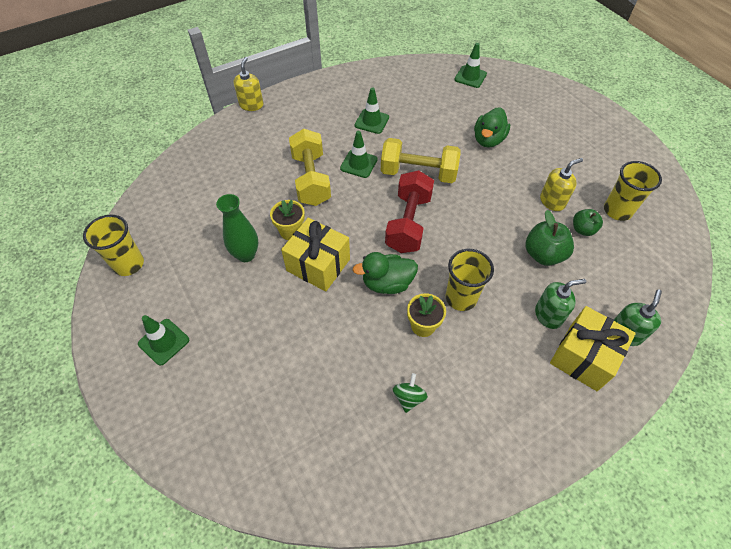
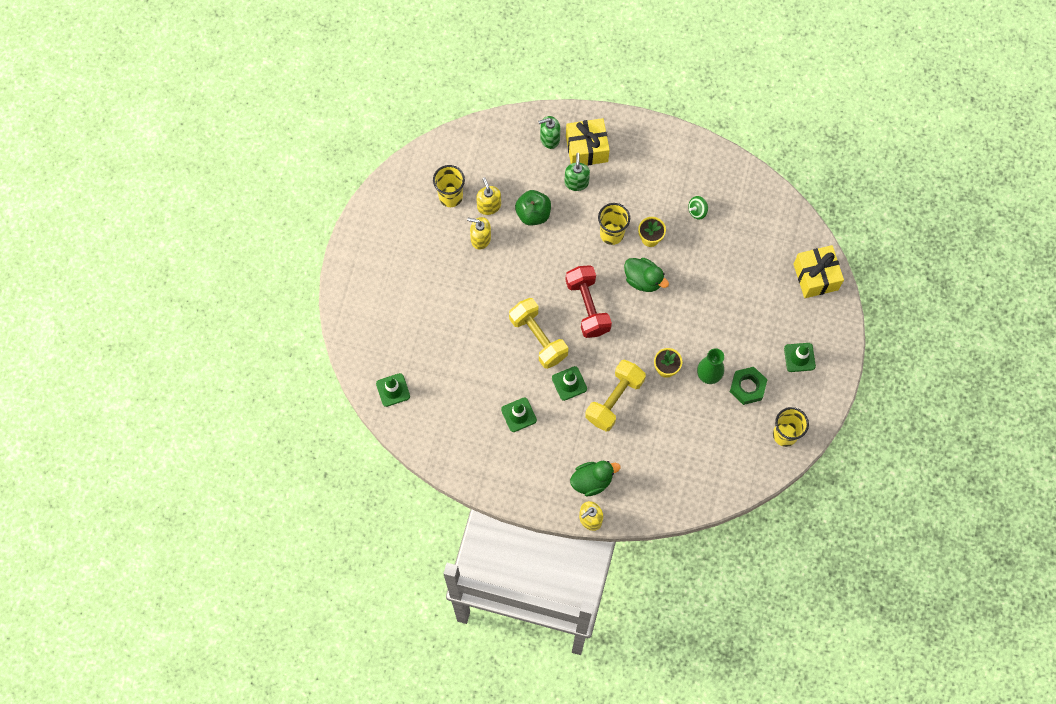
camera: 135 degrees left, 15 degrees up
(199, 274) = (747, 387): none -> green nut
(318, 265) = (671, 328): yellow gift -> yellow gift (815, 277)
(408, 223) = (587, 307): red dumbbell -> red dumbbell turned 75 degrees counterclockwise
(488, 140) = (458, 320): green duck -> green duck (592, 481)
(548, 315) = (576, 182): green soap dispenser -> green soap dispenser turned 60 degrees clockwise
(583, 229) = (489, 206): green apple -> yellow soap dispenser

